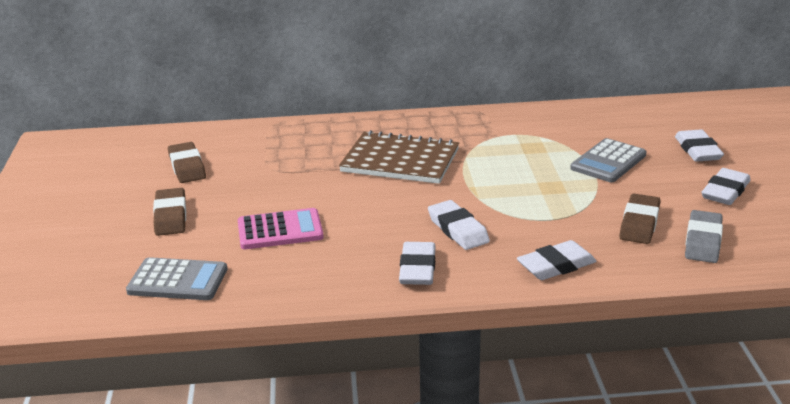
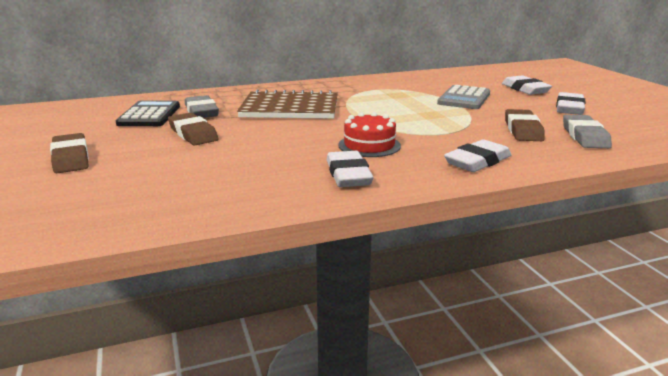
camera: 15 degrees left, 5 degrees down
(177, 281) = (85, 208): grey calculator -> none
(187, 167) = (84, 124): brown eraser -> brown eraser (193, 134)
(251, 158) = (149, 115): none -> black calculator
(280, 230) = (193, 159): pink calculator -> none
(305, 157) = (201, 111): none -> grey eraser
(458, 229) = (369, 145): white eraser -> red cake

